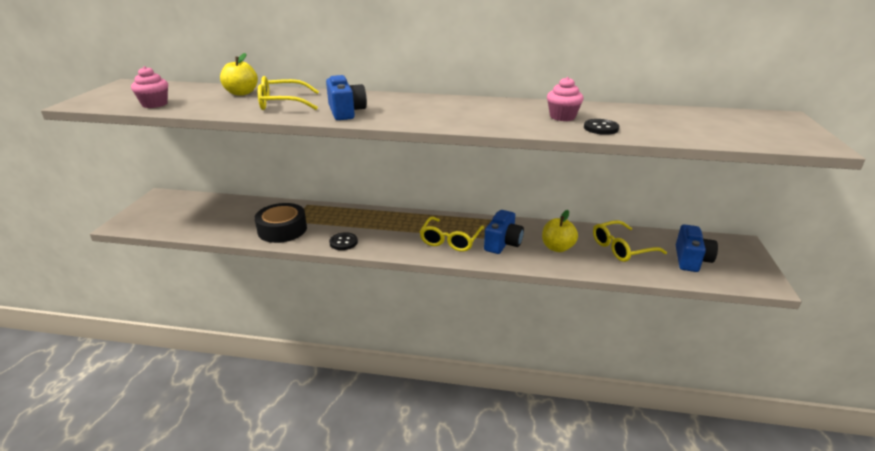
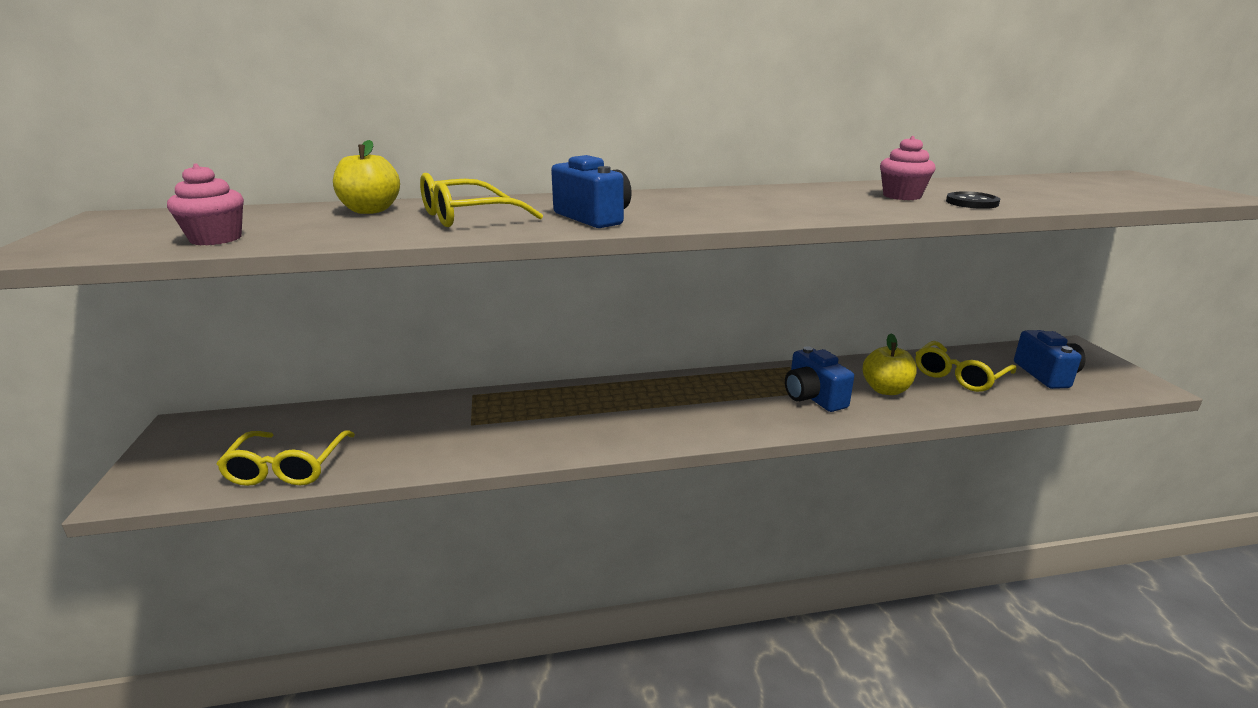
camera: 20 degrees left, 5 degrees down
(282, 229) = (463, 441): black tape -> none
(343, 242) = (583, 441): black button -> none
(450, 240) = (739, 407): yellow glasses -> yellow glasses (287, 468)
(503, 243) = (813, 397): blue camera -> blue camera turned 150 degrees clockwise

